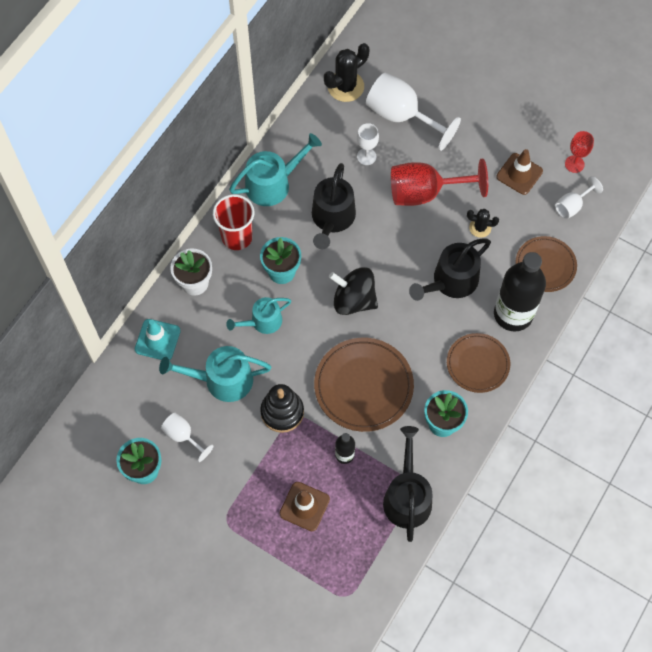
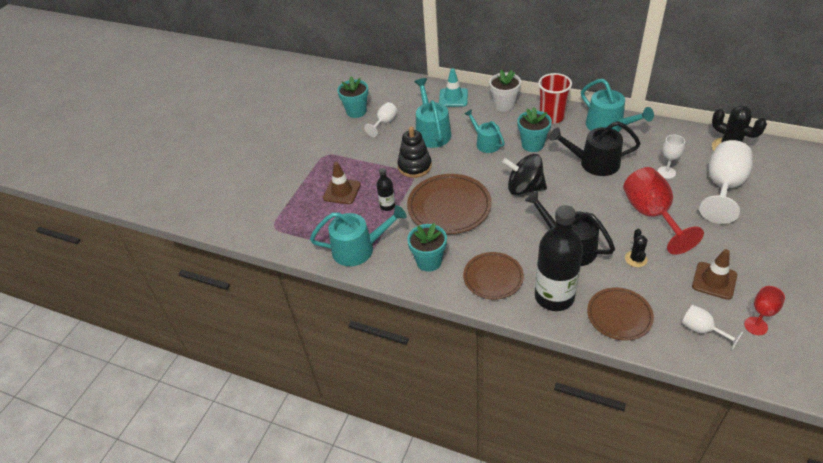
camera: 85 degrees right, 20 degrees down
(353, 300) = (524, 188): black spinning top -> black spinning top turned 90 degrees counterclockwise
(407, 497) = (358, 249): black watering can -> turquoise watering can

